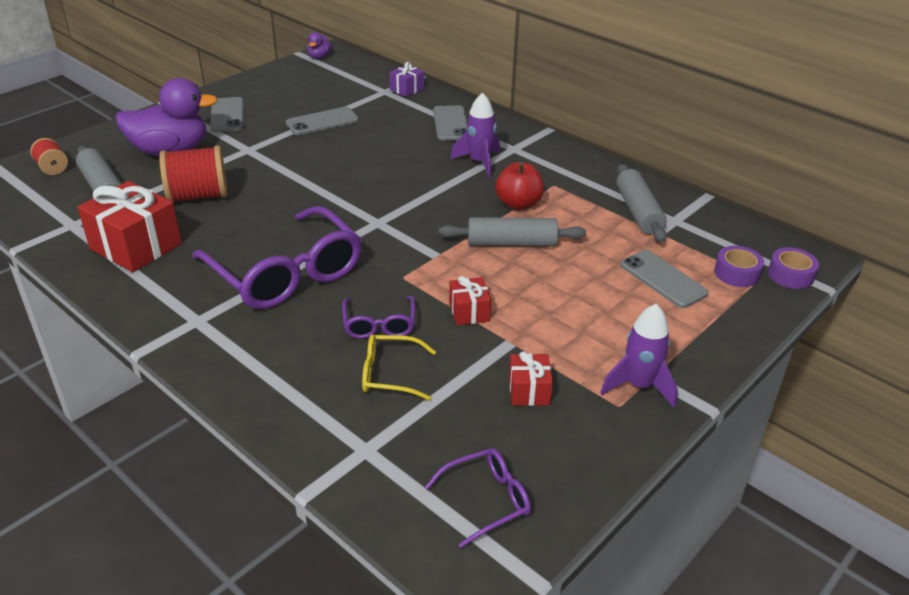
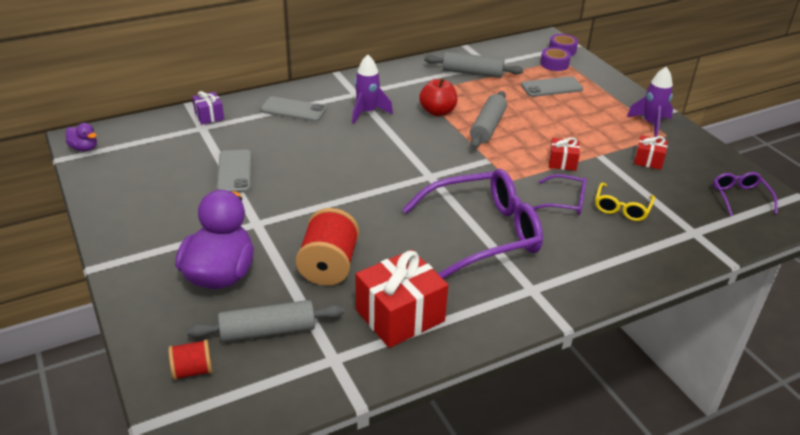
camera: 70 degrees left, 0 degrees up
(227, 115) = (169, 226): grey phone -> none

